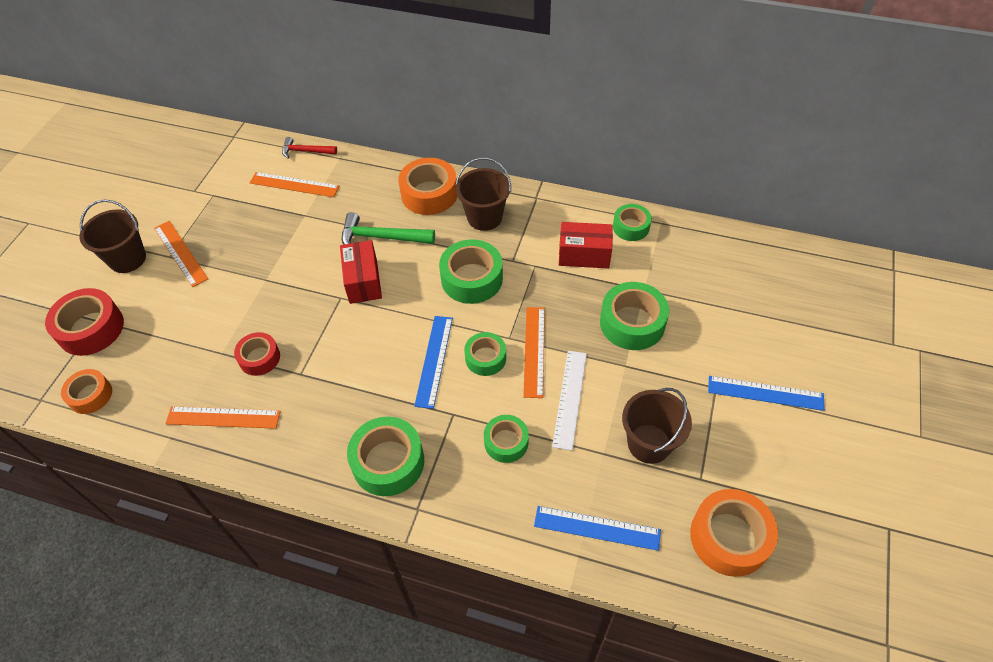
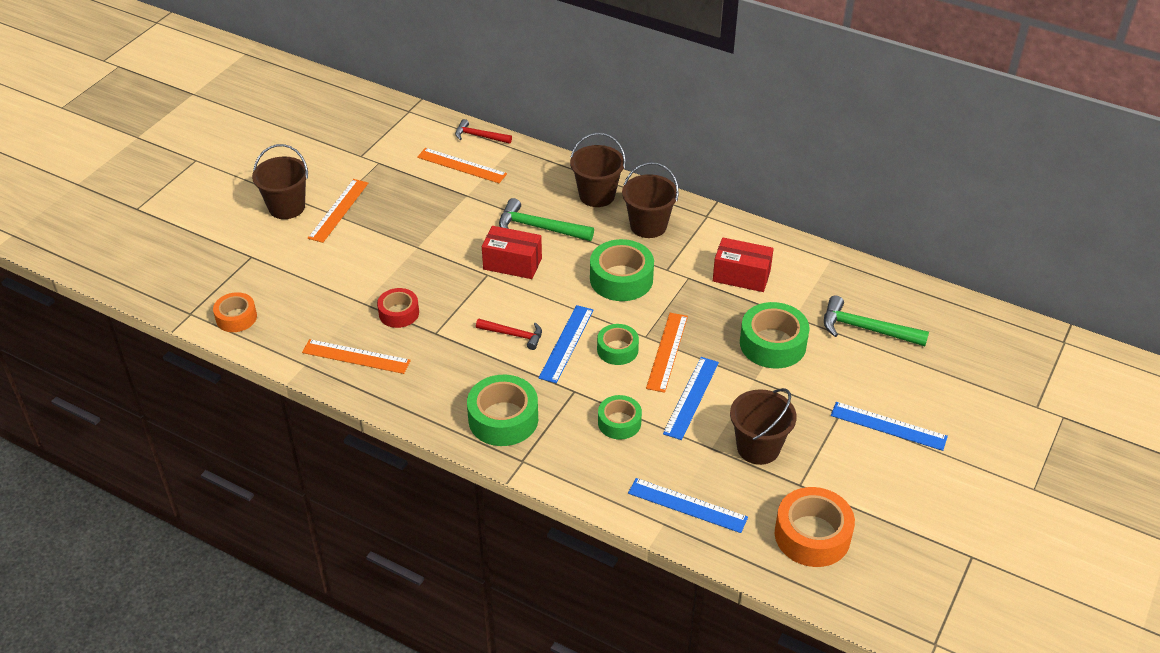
camera: 10 degrees right, 10 degrees down
(91, 328) = (244, 262): red tape -> none
(180, 253) = (338, 210): orange ruler -> orange ruler turned 45 degrees clockwise
(363, 281) = (512, 264): red box -> red box turned 75 degrees counterclockwise
(380, 361) = (513, 335): none -> red hammer
(429, 194) = (597, 195): orange tape -> brown bucket
(570, 398) = (691, 397): white ruler -> blue ruler
(631, 227) = (797, 258): green tape -> none
(714, 290) = (866, 329): none -> green hammer

